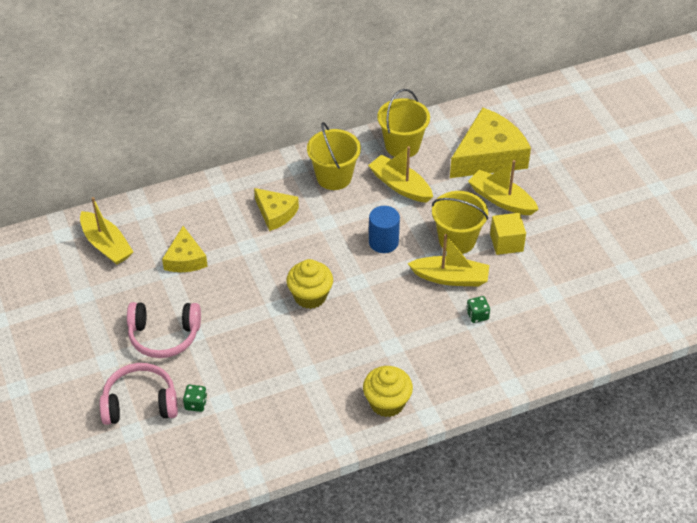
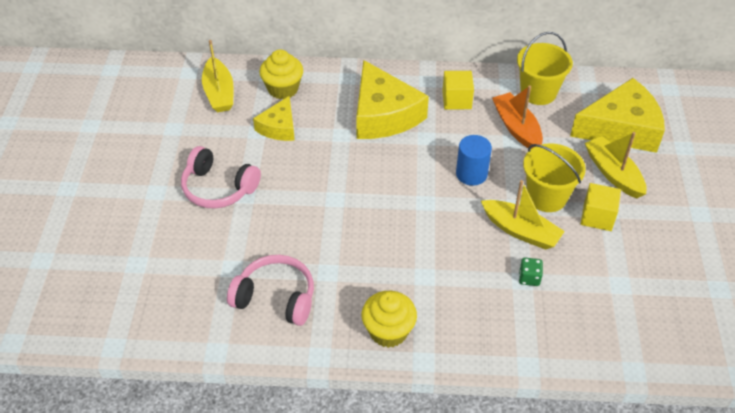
camera: 25 degrees right, 0 degrees up
(140, 403) = (159, 241): pink headphones -> pink headphones (276, 298)
(196, 404) = (207, 261): green dice -> none
(275, 213) = (383, 114): yellow cheese -> yellow cheese, size x1.79
(310, 296) = (372, 200): yellow cupcake -> yellow cupcake (283, 89)
(334, 177) = (456, 100): yellow bucket -> yellow cube
(400, 185) = (516, 128): yellow boat -> orange boat

